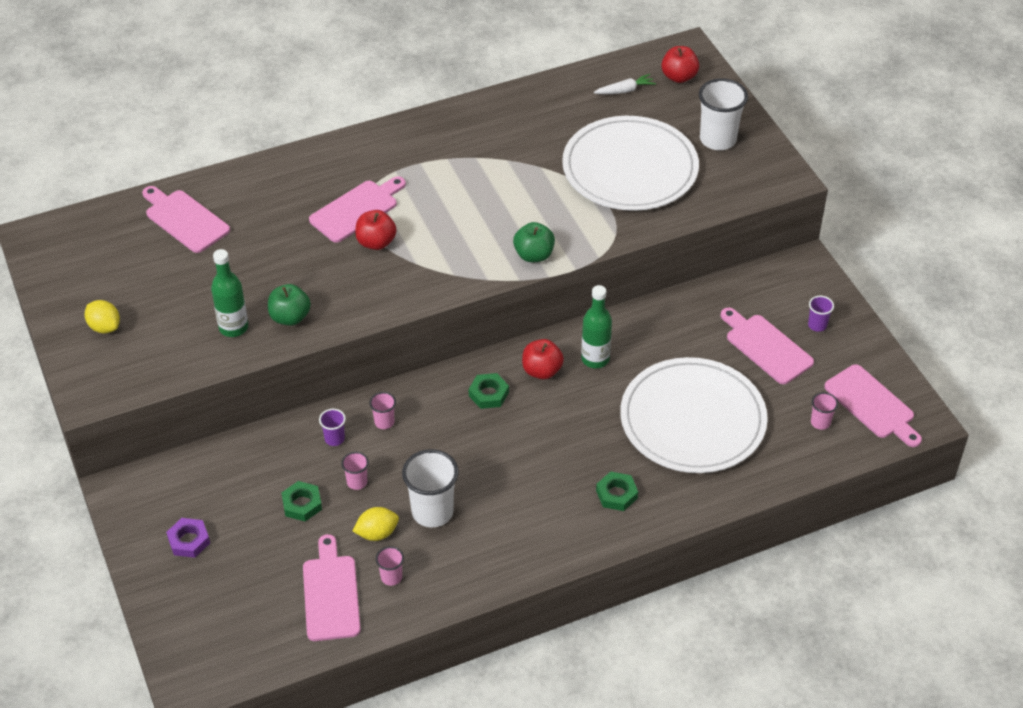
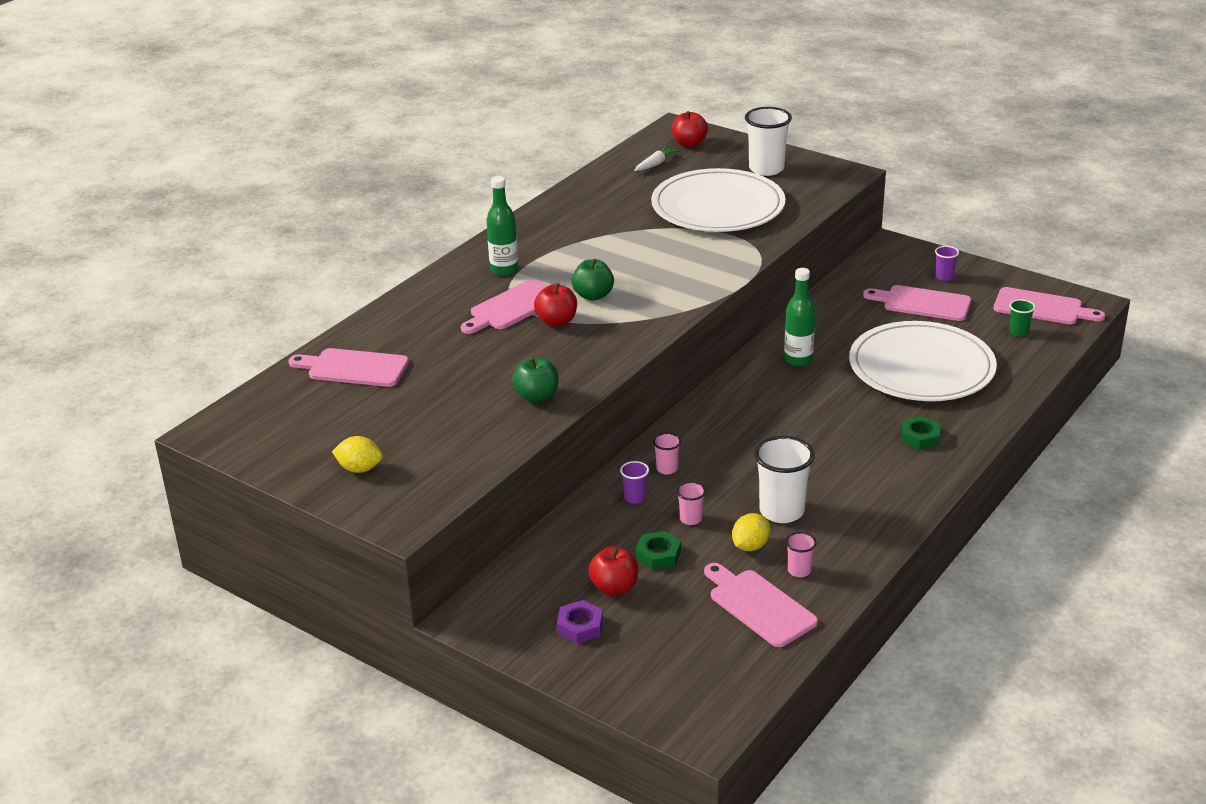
camera: 30 degrees left, 15 degrees down
(233, 327) = (491, 422): green bottle -> green bottle (504, 270)
(356, 209) = (513, 307): pink cutting board -> pink cutting board turned 150 degrees counterclockwise
(488, 394) = (736, 415): green nut -> none
(534, 255) = (705, 283): green apple -> green apple (593, 295)
(542, 371) = (763, 383): red apple -> red apple (614, 588)
(820, 422) = (1018, 332): pink cup -> green cup

